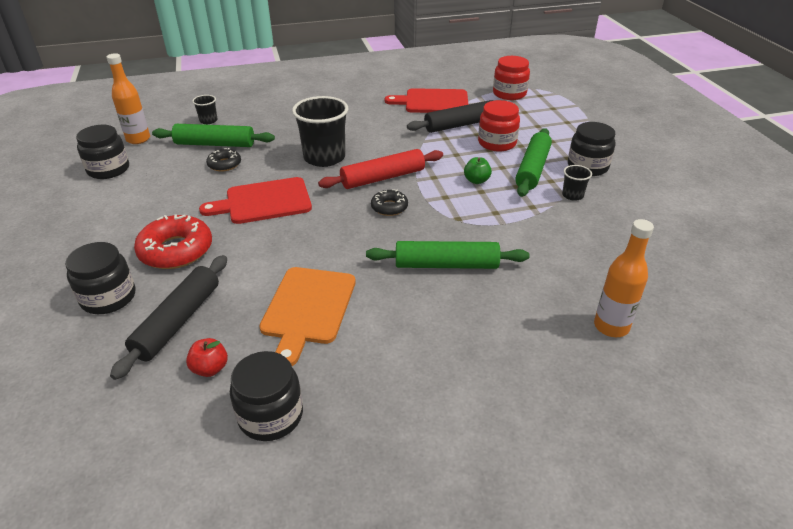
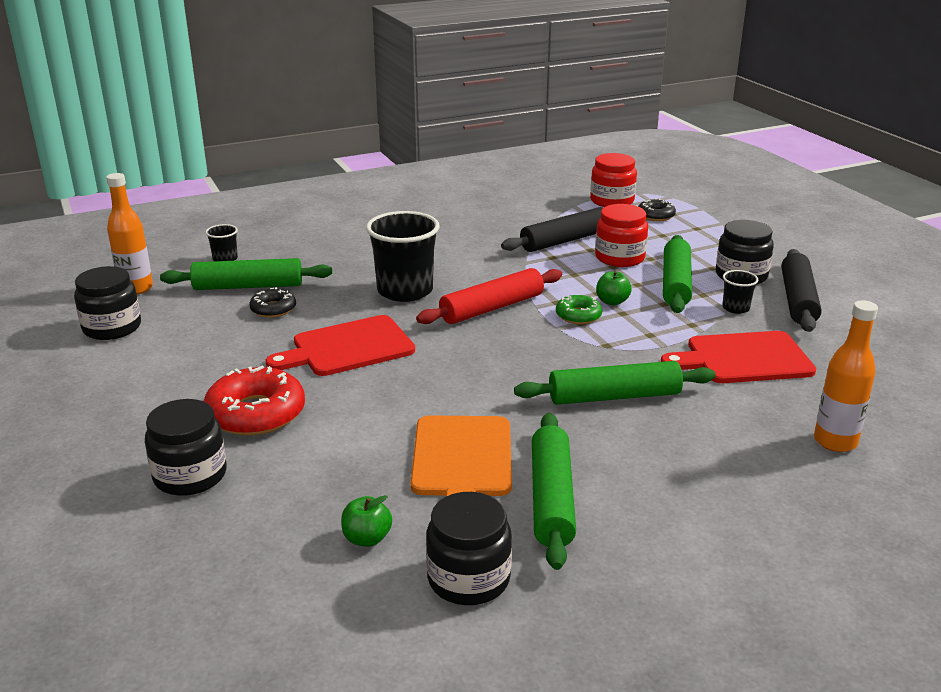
camera: 10 degrees left, 10 degrees down
(178, 321) = (298, 492): black rolling pin -> black rolling pin (797, 300)
(210, 368) = (367, 538): red apple -> green apple
(362, 351) = (551, 498): none -> green rolling pin
(389, 207) = (515, 340): black donut -> black donut (655, 215)
(433, 102) = (518, 216): red cutting board -> red cutting board (743, 358)
(446, 190) = (578, 316): none -> green donut

